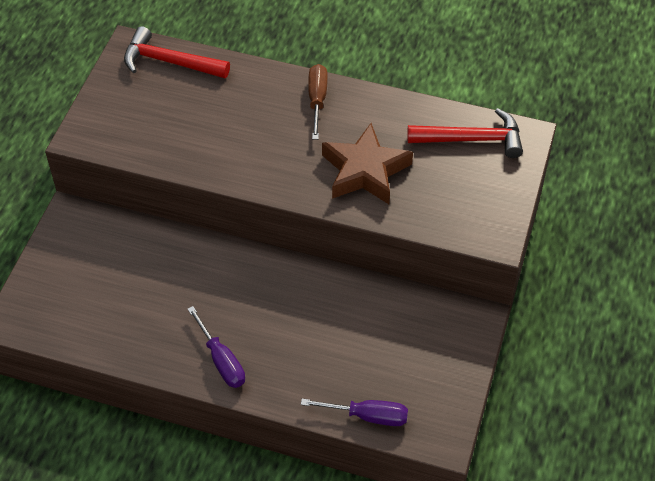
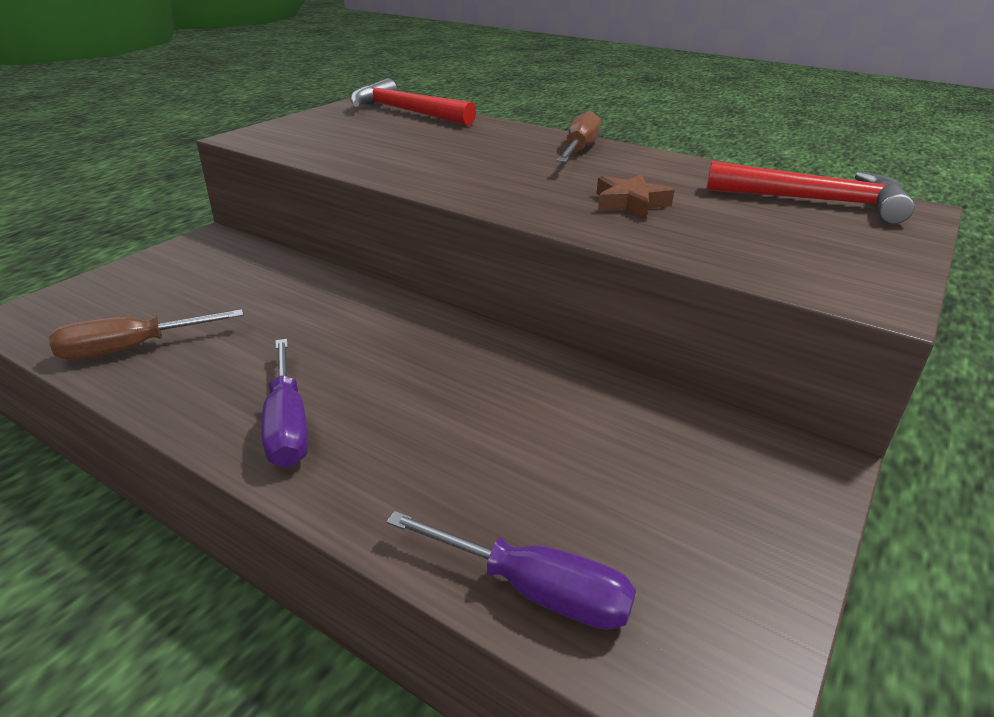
camera: 15 degrees right, 20 degrees down
(101, 330) = (132, 348): none -> brown screwdriver
(365, 171) = (630, 203): brown star -> brown star, size x0.52

